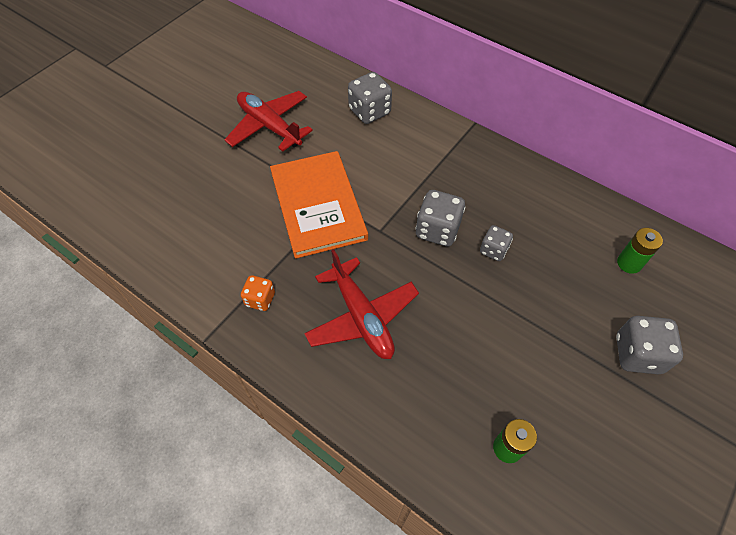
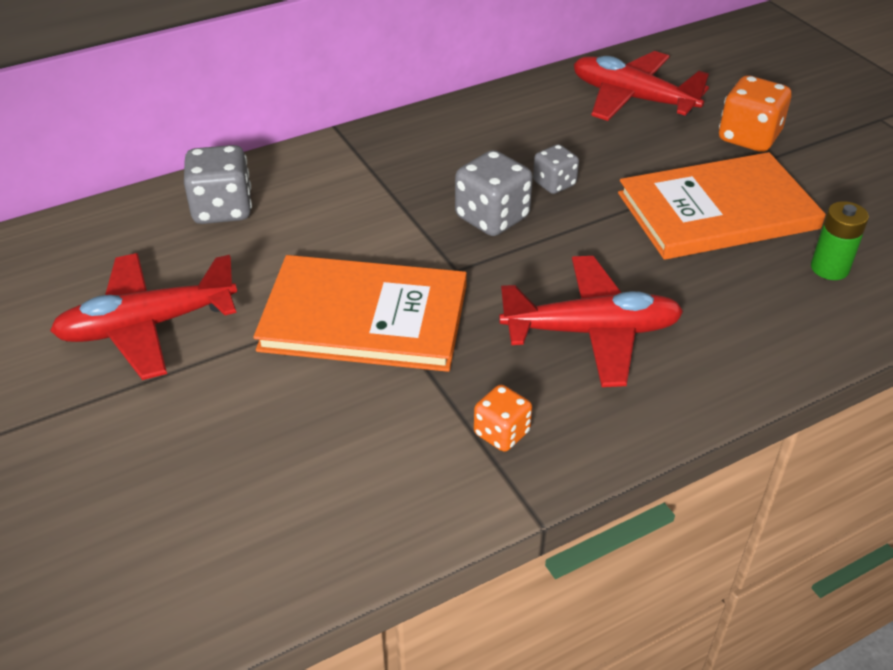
camera: 65 degrees left, 15 degrees down
(528, 355) = (717, 211): none -> orange book
(629, 263) = (632, 98): green battery -> red plane
(637, 354) = (748, 137): grey dice -> orange dice

